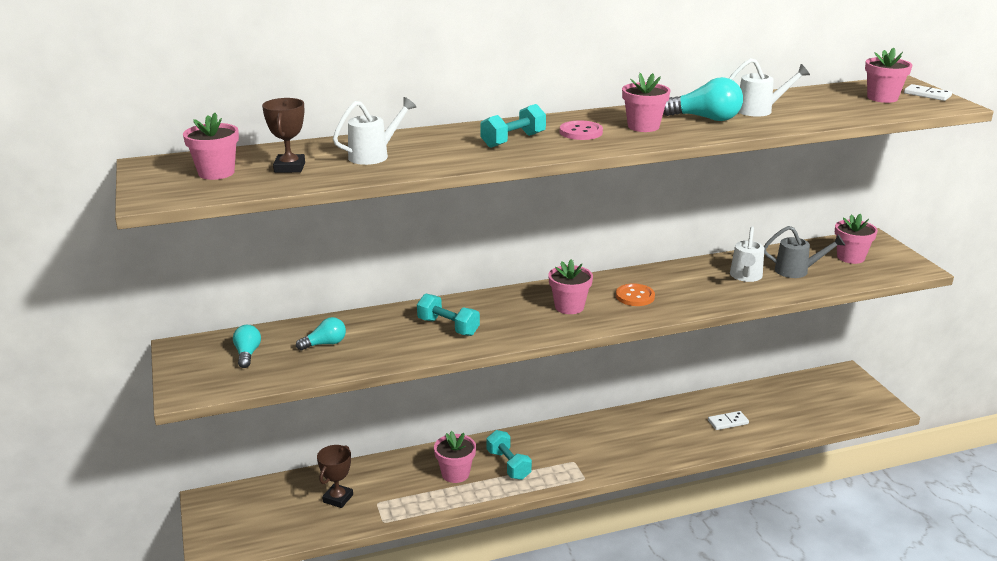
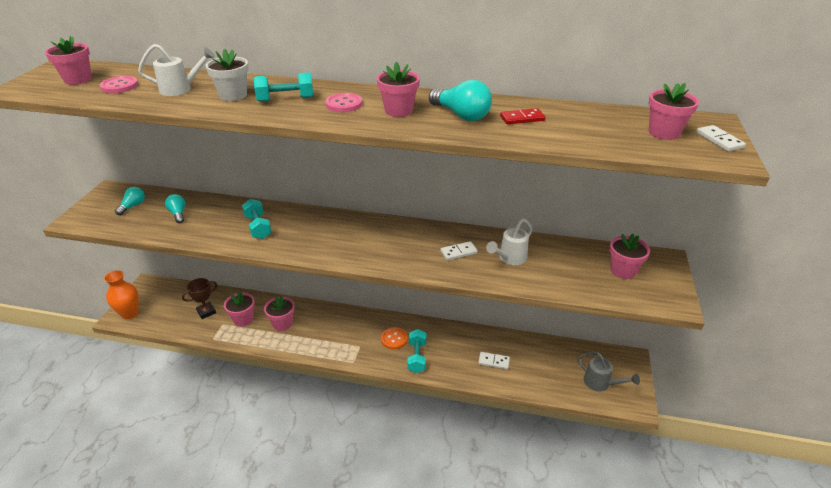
camera: 30 degrees right, 10 degrees up
(226, 540) = (130, 313): none -> orange vase
(289, 167) = (119, 86): brown trophy -> pink button
(325, 344) = (178, 214): turquoise light bulb -> turquoise light bulb turned 120 degrees counterclockwise
(448, 148) = (233, 95): none -> white flower pot
(508, 465) = (318, 331): turquoise dumbbell -> turquoise dumbbell (417, 357)
(569, 307) = (350, 239): pink flower pot -> pink flower pot (243, 319)
(635, 296) = (405, 246): orange button -> orange button (394, 339)
(693, 286) = (458, 252): none -> white domino
(759, 110) = (522, 118): white watering can -> red domino
(797, 271) = (559, 267): grey watering can -> grey watering can (600, 383)

